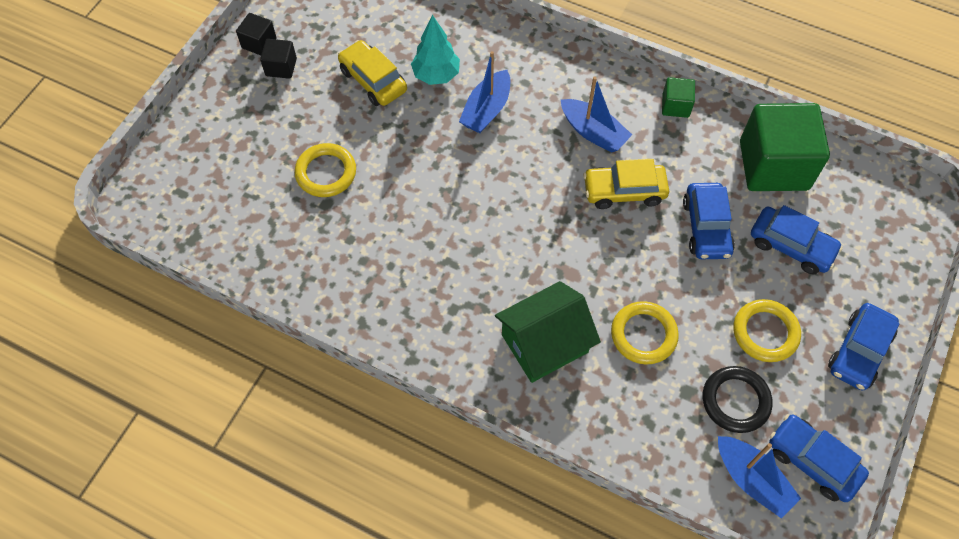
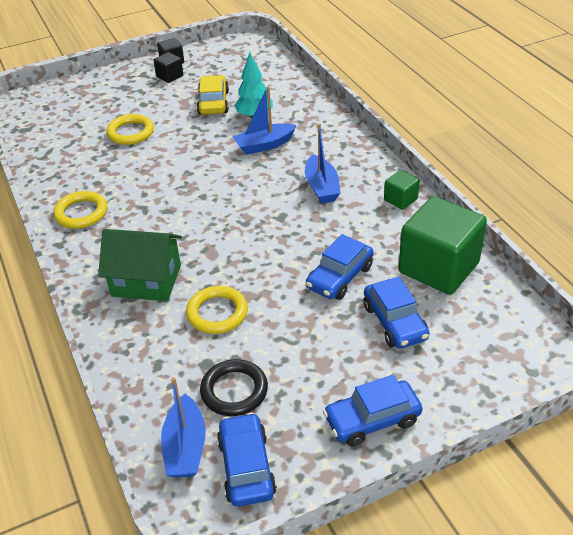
camera: 40 degrees right, 20 degrees down
(624, 191) = (304, 228): yellow car -> none
(765, 332) = (308, 363): yellow ring -> yellow ring (81, 213)

